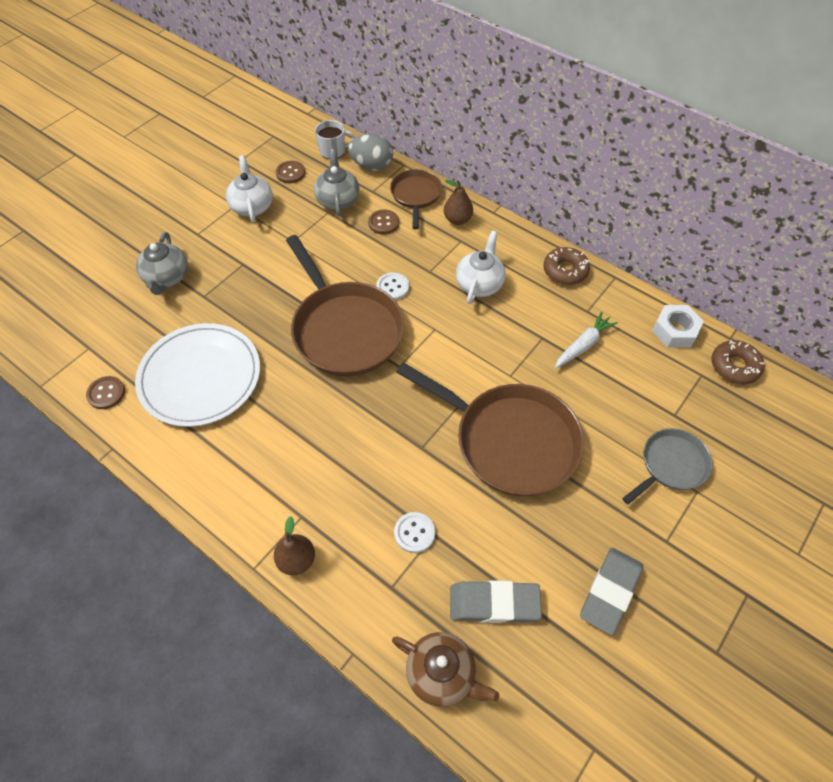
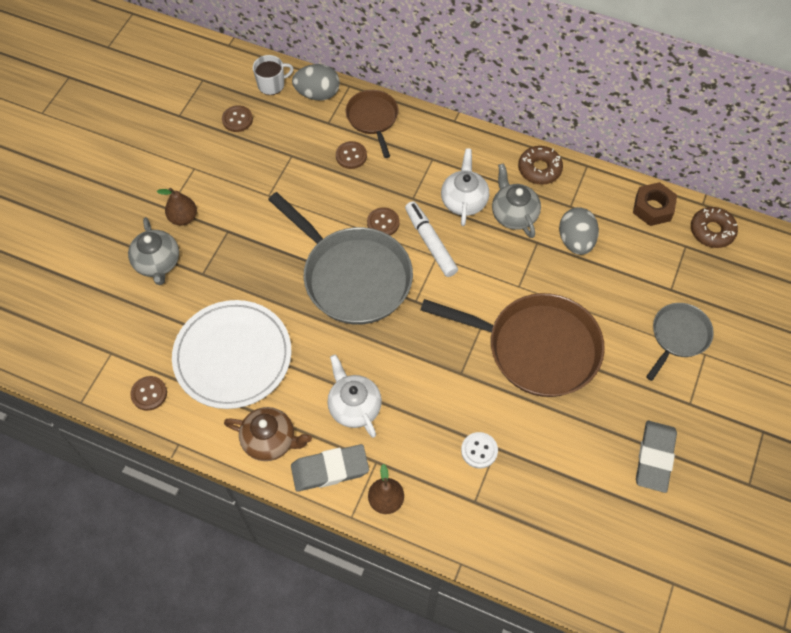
camera: 15 degrees left, 5 degrees up
(252, 206) = (212, 166): white teapot -> white teapot (354, 406)
(337, 200) = (296, 140): grey teapot -> grey teapot (513, 214)
(345, 329) = (352, 276): brown pan -> grey pan
(392, 287) = (383, 223): white button -> brown button
(433, 315) = (430, 243): none -> white marker
(442, 674) = (538, 559): brown teapot -> brown teapot (270, 440)
(457, 219) = (422, 136): brown pear -> brown pear (183, 218)
(494, 603) = (563, 492): grey eraser -> grey eraser (330, 469)
(583, 345) = (575, 241): white carrot -> grey egg
(674, 331) = (653, 208): white nut -> brown nut

